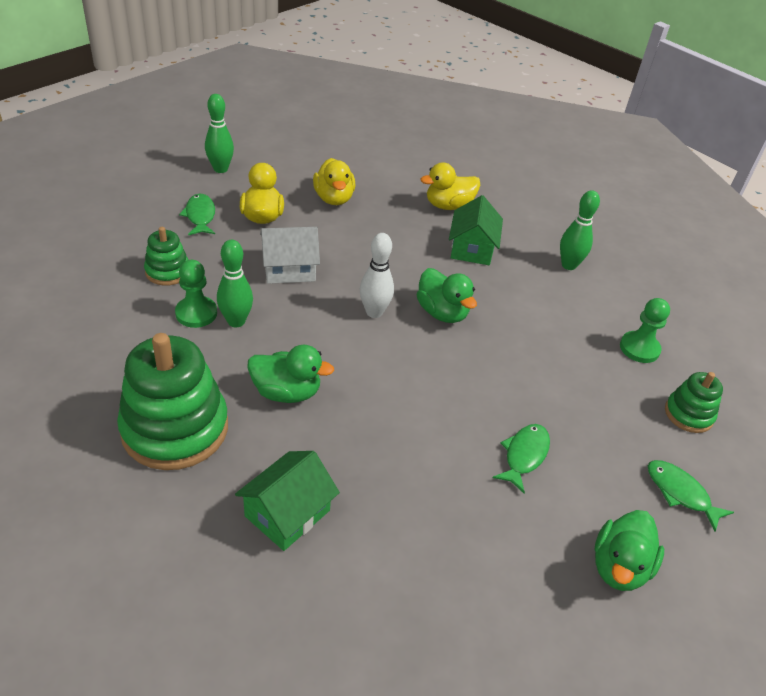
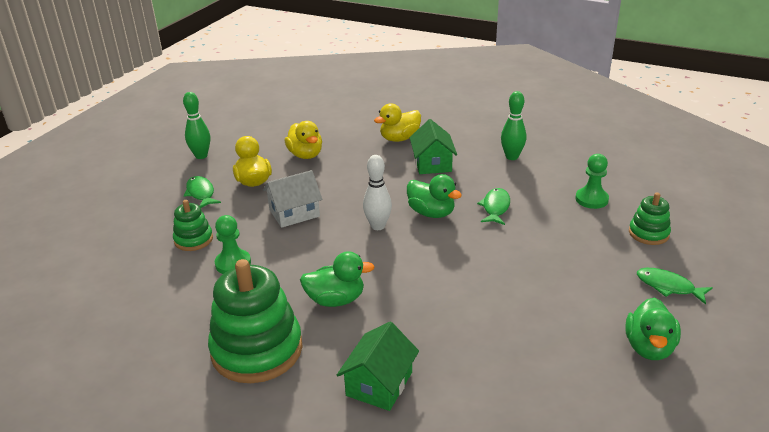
camera: 10 degrees left, 10 degrees down
(236, 321) = (269, 261): green bowling pin -> none
(524, 455) = (542, 293): green fish -> green fish (495, 207)

